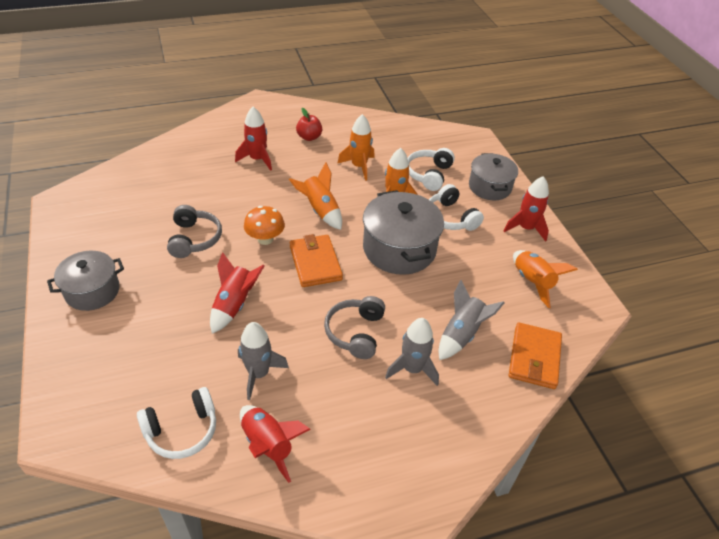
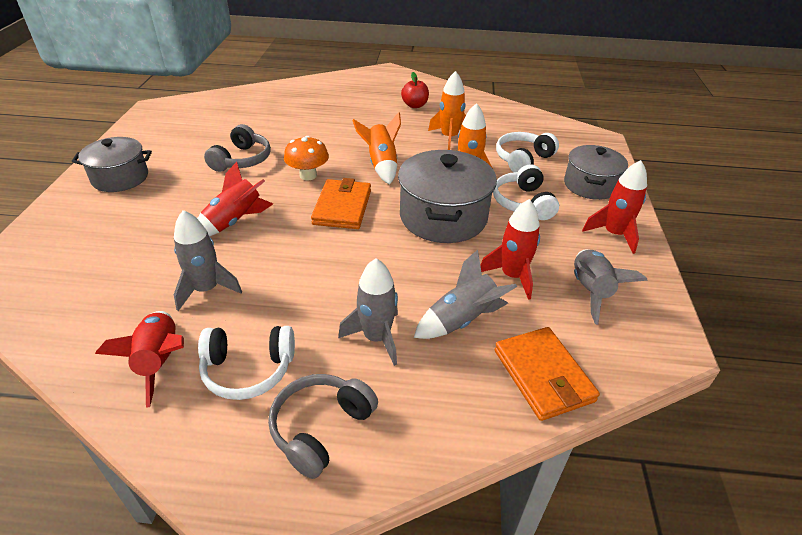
camera: 25 degrees right, 5 degrees down
(182, 430) = (91, 317): white headphones -> white headphones (248, 369)
(257, 159) = (350, 112): red rocket -> red rocket (512, 276)
(355, 332) = (337, 281): grey headphones -> grey headphones (320, 428)
(532, 282) = (590, 291): orange rocket -> grey rocket
(534, 358) = (543, 375): orange wallet -> orange wallet turned 60 degrees counterclockwise

